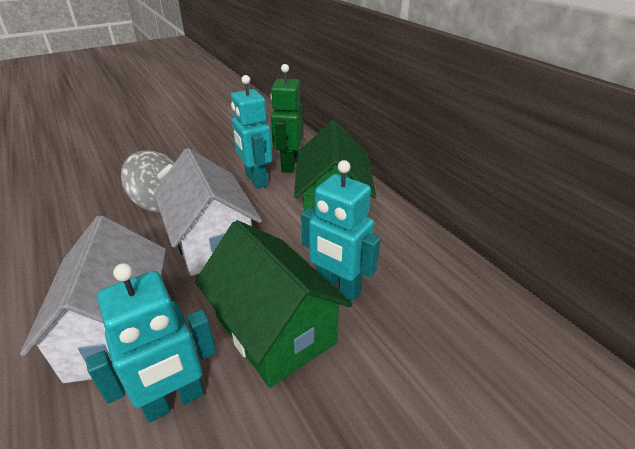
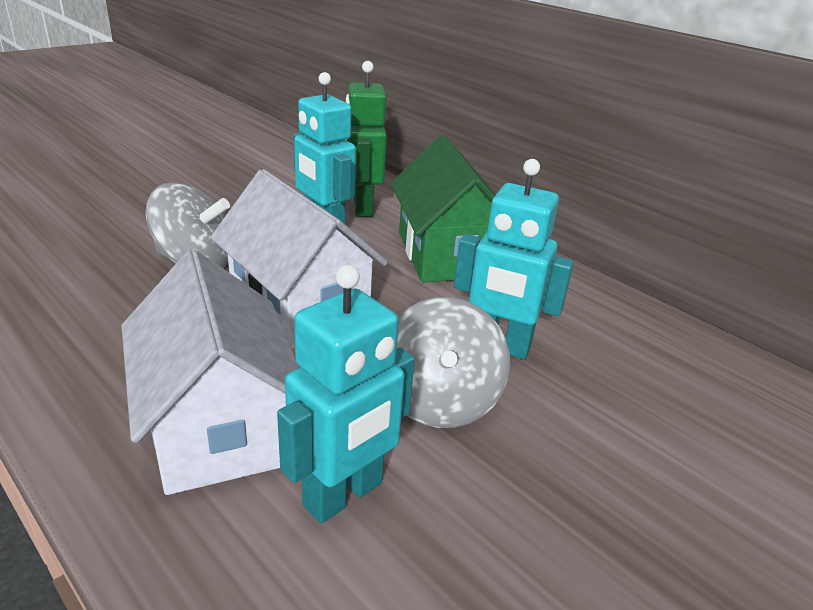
camera: 15 degrees left, 5 degrees down
(274, 330) = (439, 400): green house -> grey spinning top

